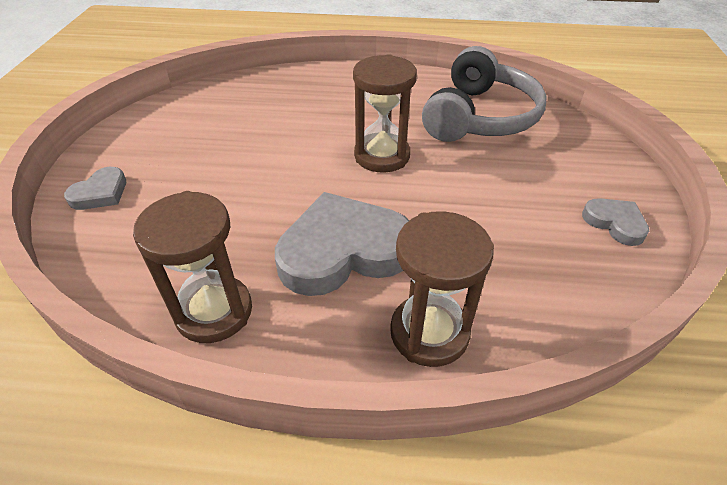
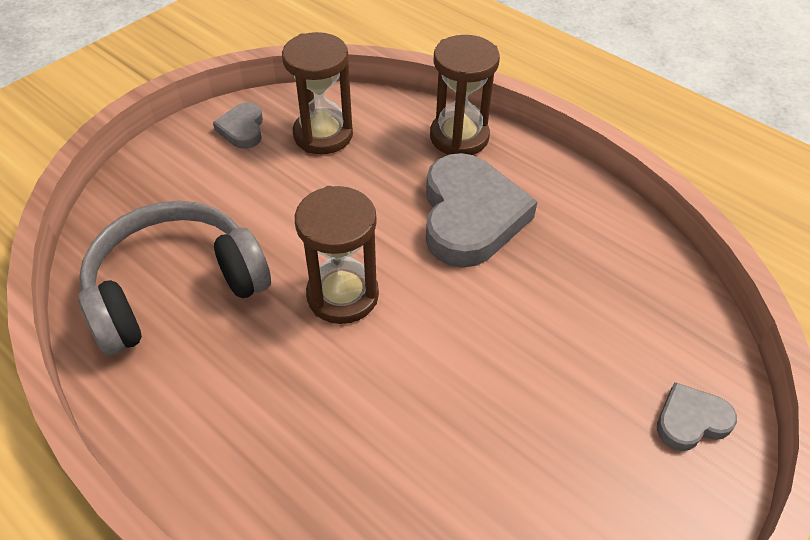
camera: 145 degrees left, 5 degrees up
(214, 311) = (602, 221): brown hourglass -> brown hourglass (323, 135)
(343, 251) = (470, 216): grey heart -> grey heart turned 105 degrees counterclockwise

